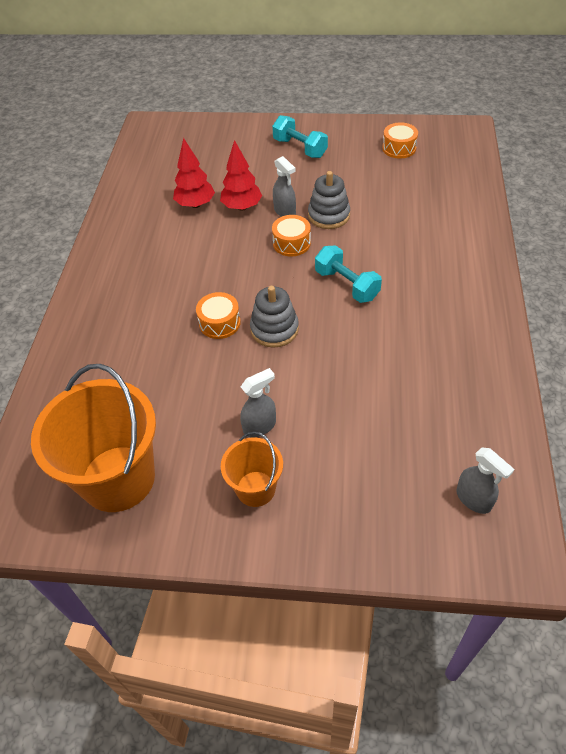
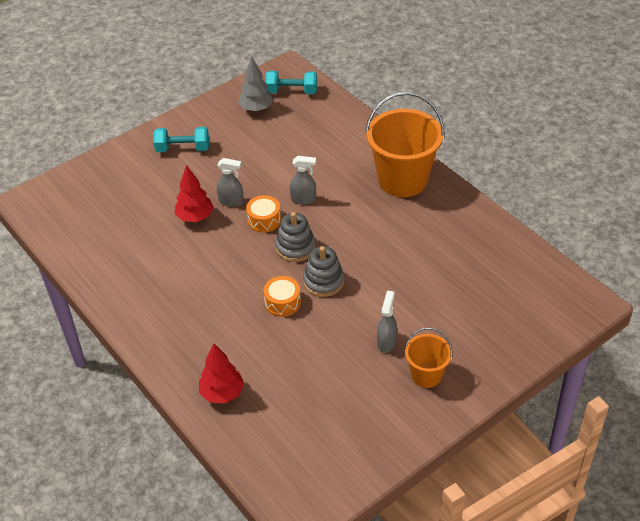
camera: 45 degrees left, 5 degrees down
(118, 478) = (340, 433): orange bucket -> orange bucket (403, 180)
(195, 204) = (156, 237): red tree -> red tree (222, 393)
(329, 215) = (266, 185): grey stacking toy -> grey stacking toy (295, 247)
(347, 285) = (334, 224): turquoise dumbbell -> turquoise dumbbell (291, 91)
(399, 148) = (256, 108): orange drum -> grey tree
(474, 499) = (540, 293): grey spray bottle -> grey spray bottle (303, 199)

